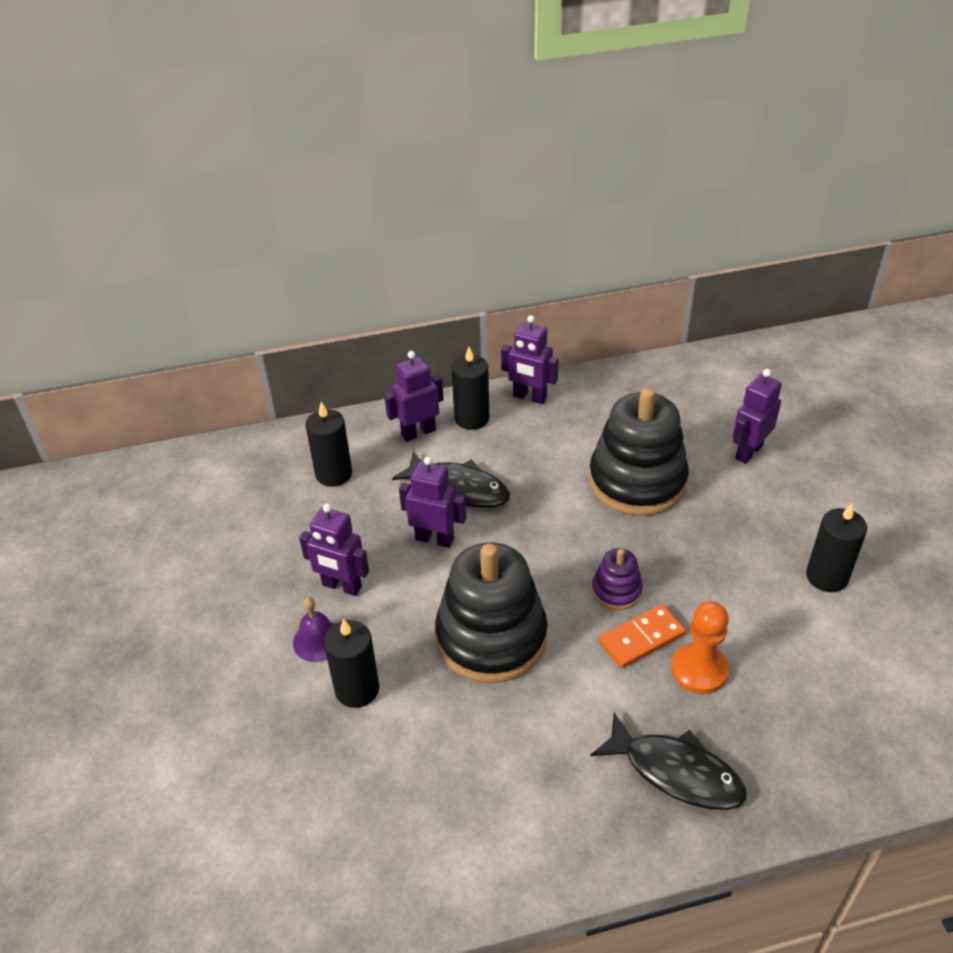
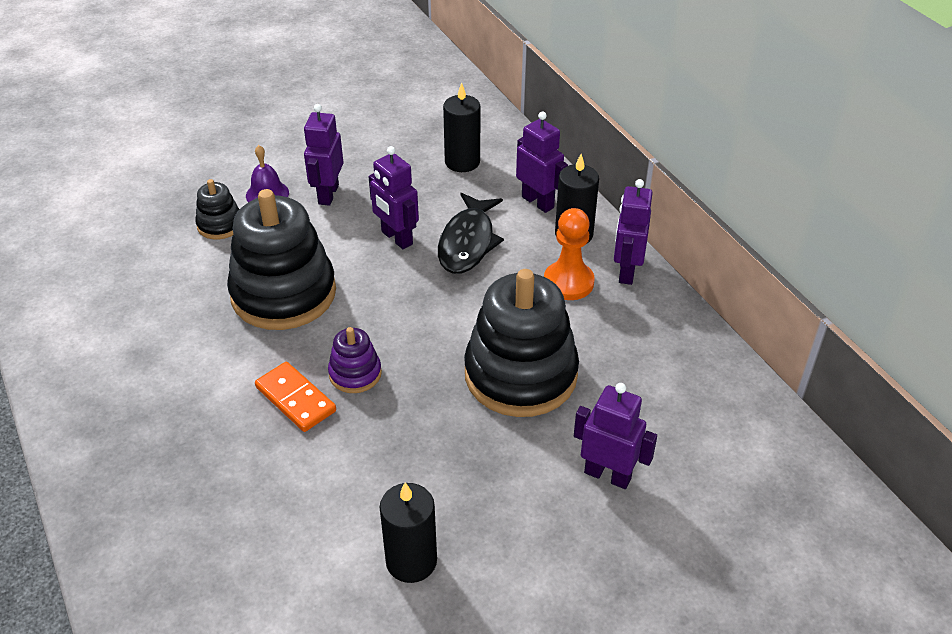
camera: 75 degrees right, 0 degrees up
(357, 689) = (220, 225): black candle -> black stacking toy
(435, 539) = (396, 238): purple robot -> purple robot turned 135 degrees clockwise
(676, 772) = (140, 438): black fish -> none
(699, 670) = (260, 448): orange pawn -> orange pawn (568, 282)

